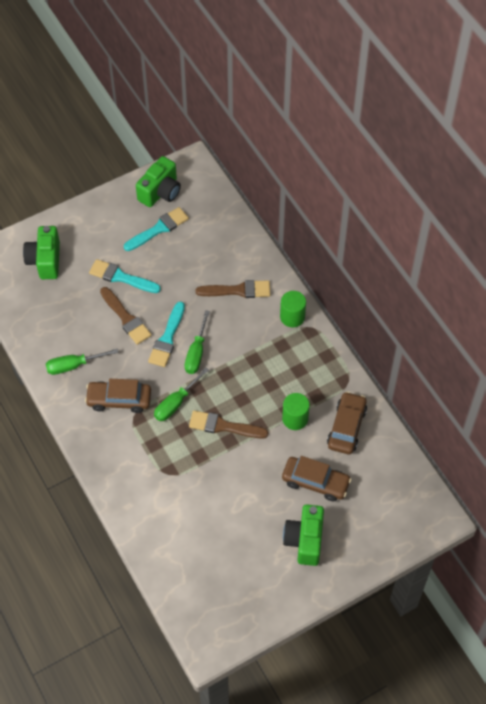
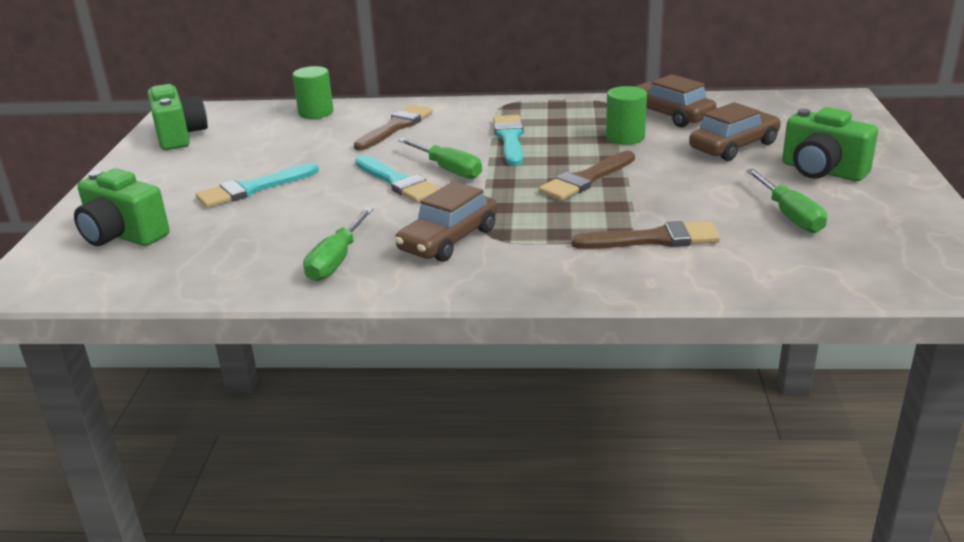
camera: 55 degrees left, 30 degrees down
(126, 318) = (321, 201): brown brush -> brown brush (654, 239)
(159, 229) = (228, 149): turquoise brush -> turquoise brush (510, 139)
(176, 403) = (509, 201): green screwdriver -> green screwdriver (789, 215)
(292, 317) = (478, 109): green cylinder -> green cylinder (316, 113)

